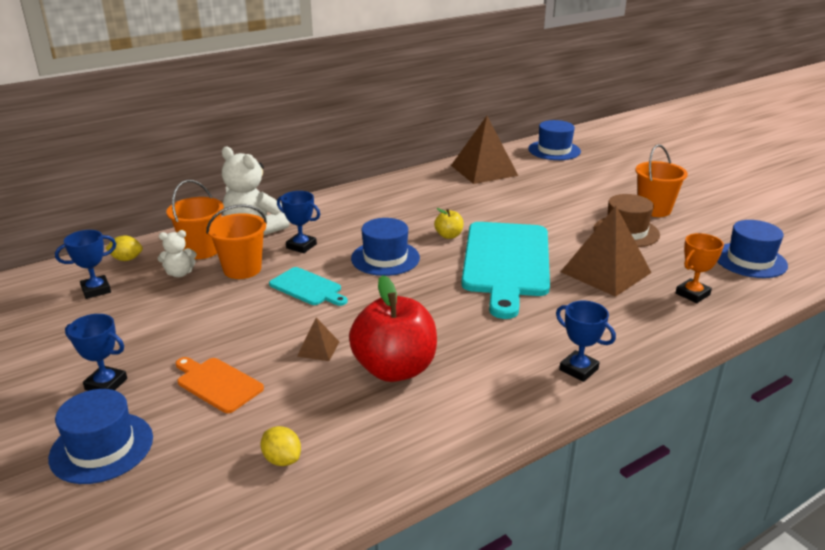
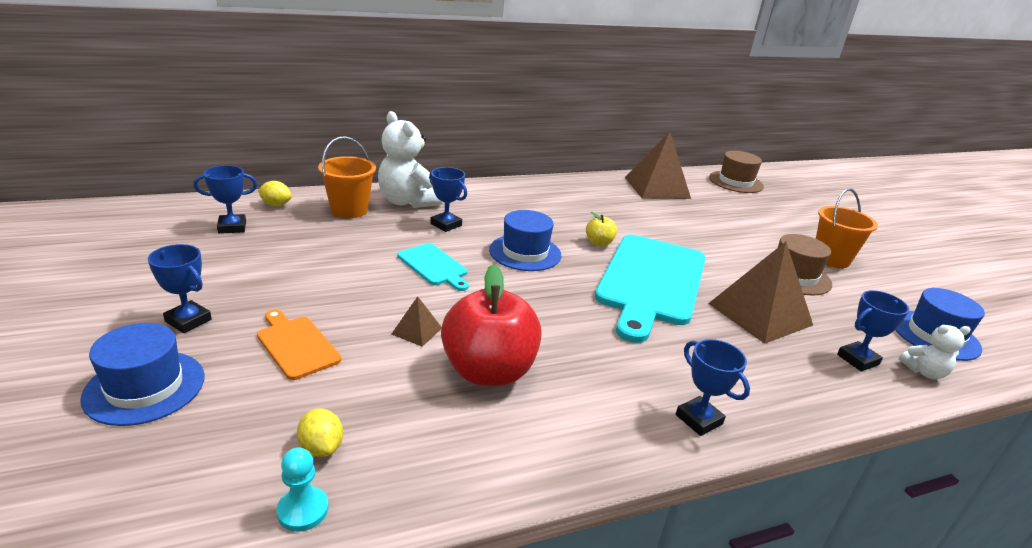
camera: 10 degrees right, 0 degrees up
(179, 273) = (317, 227): white teddy bear -> white teddy bear (924, 372)
(242, 269) = (378, 235): orange bucket -> none
(291, 507) = (303, 510): none -> turquoise pawn
(554, 150) = (736, 182): blue hat -> brown hat
(692, 294) = (857, 360): orange trophy -> blue trophy

